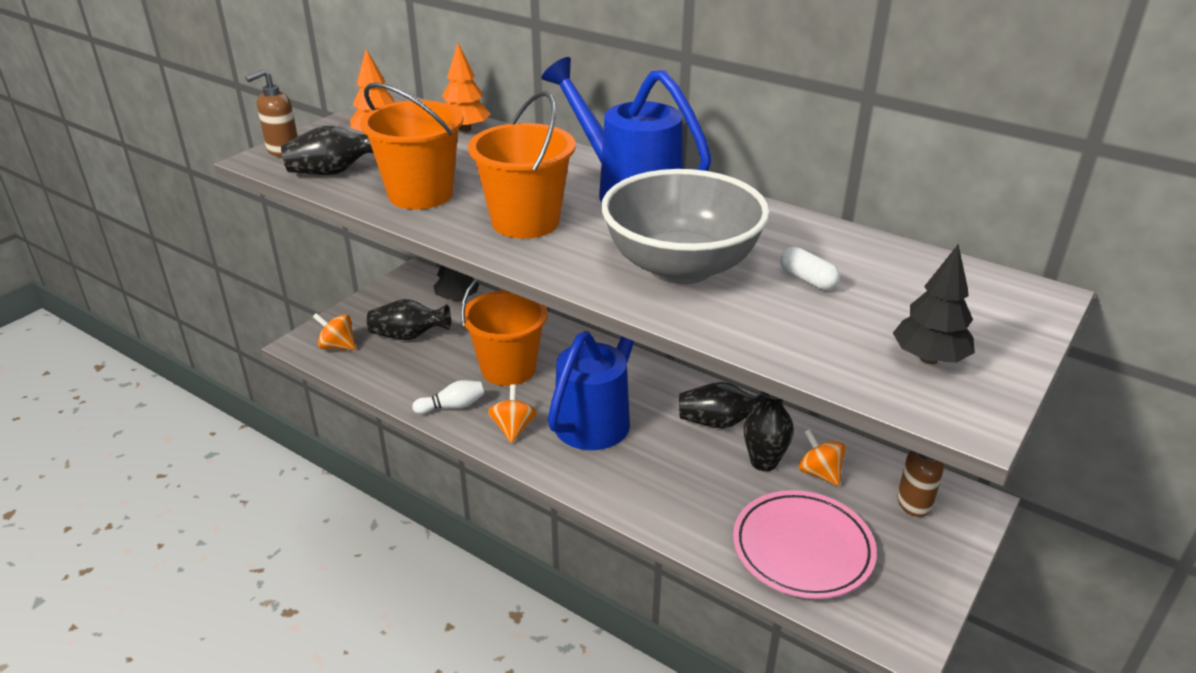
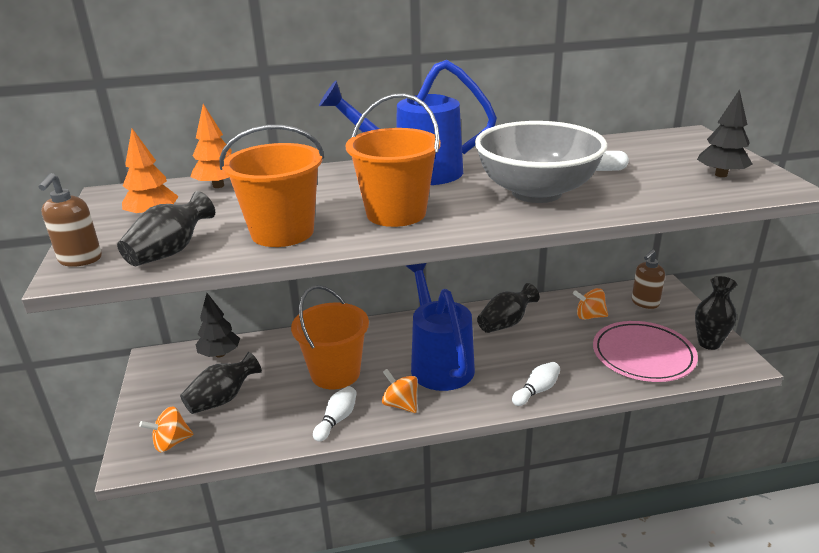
camera: 45 degrees left, 5 degrees down
(637, 500) = (537, 391): none -> white bowling pin
(764, 462) = (558, 328): black vase -> black vase (709, 343)

